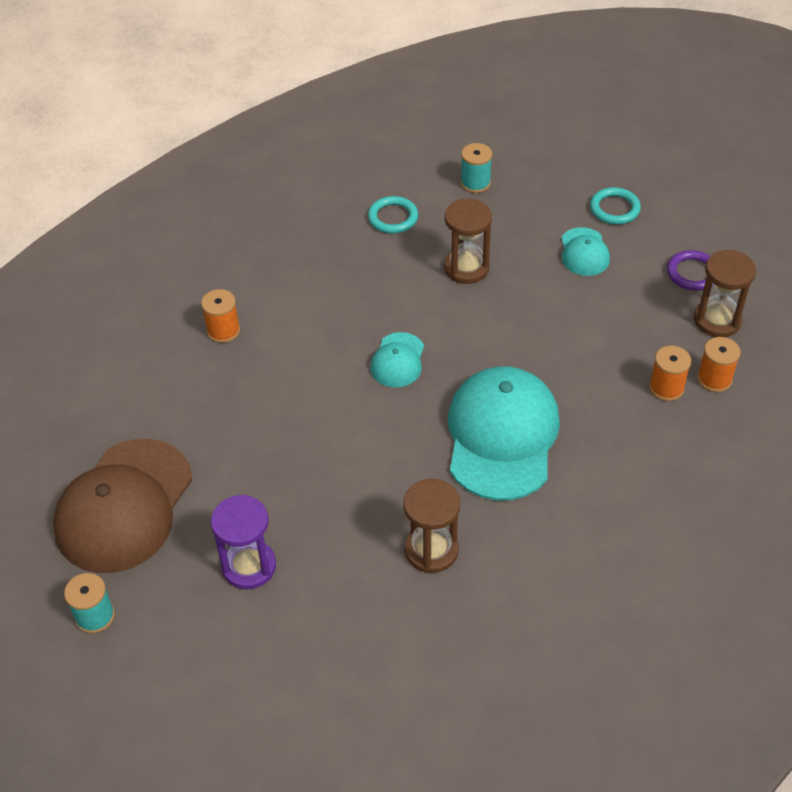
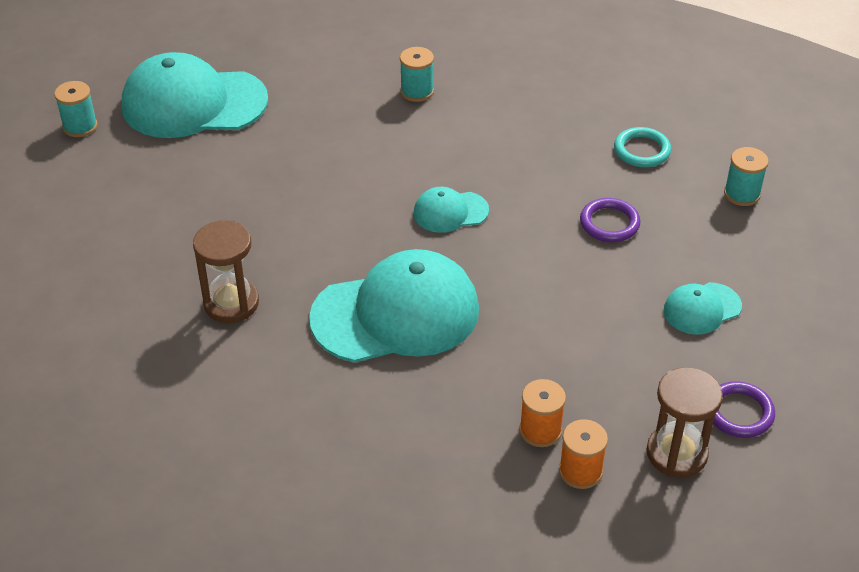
camera: 65 degrees right, 5 degrees down
(124, 506) = (193, 103): brown cap -> turquoise cap
(223, 331) = (417, 91): orange spool -> turquoise spool
(249, 566) = (163, 193): purple hourglass -> none
(466, 268) = (609, 223): brown hourglass -> purple ring
(614, 209) = (793, 317): turquoise ring -> none

